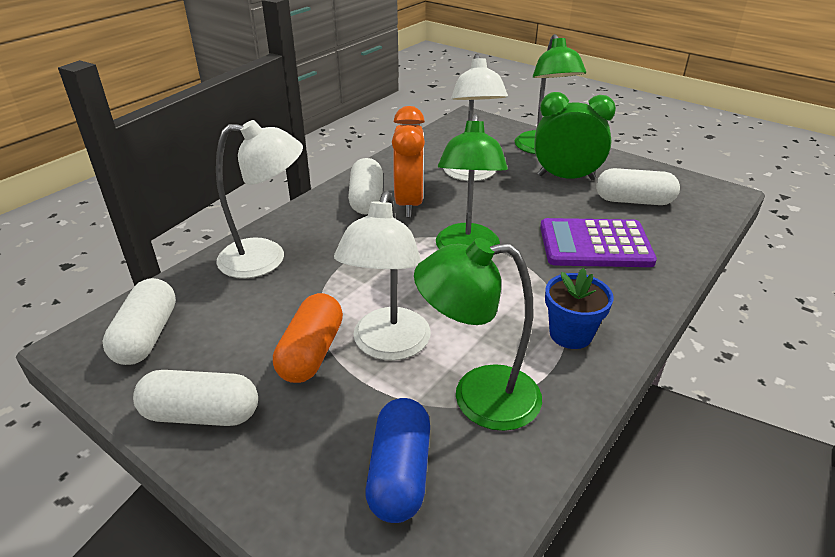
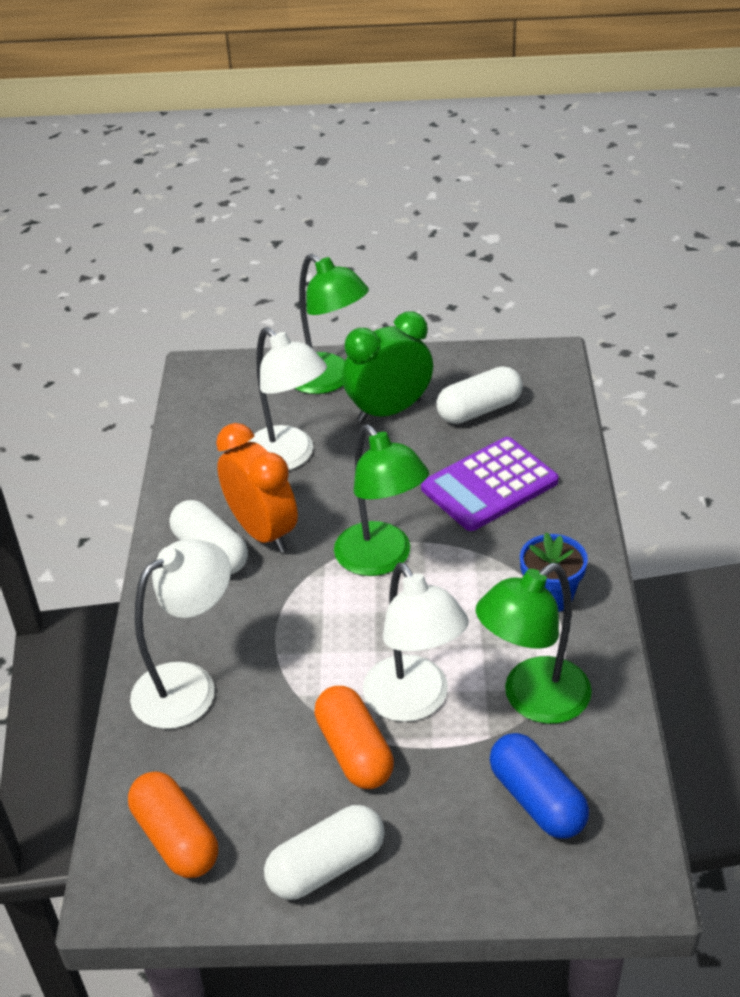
camera: 35 degrees left, 5 degrees up
(146, 336) = (176, 838): white capsule -> orange capsule

